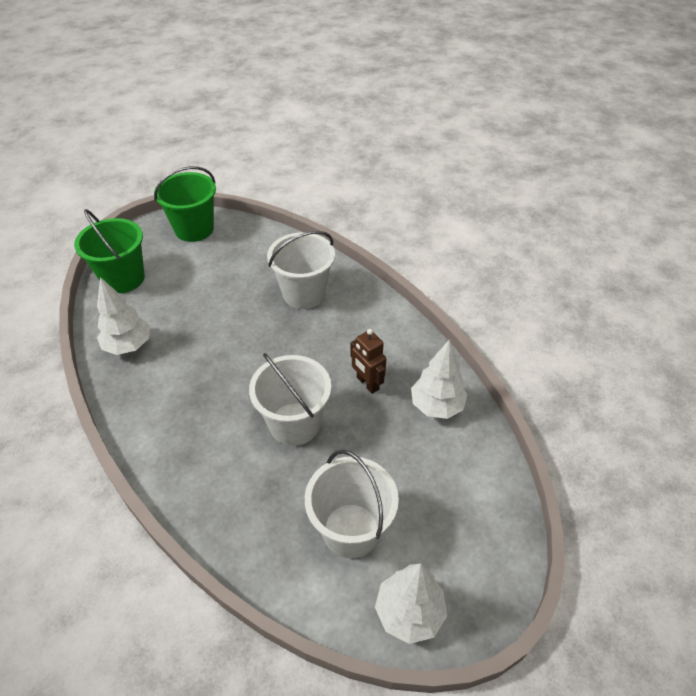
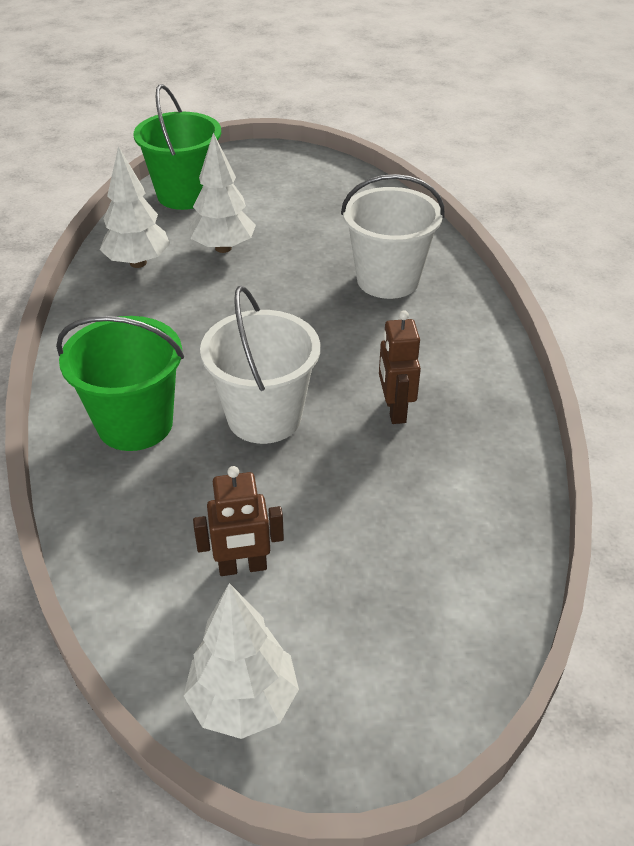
camera: 30 degrees right, 5 degrees down
(194, 229) = (304, 170): green bucket -> green bucket (135, 424)
(351, 530) = (242, 567): white bucket -> brown robot
(436, 406) = (473, 475): white tree -> white tree (223, 248)

